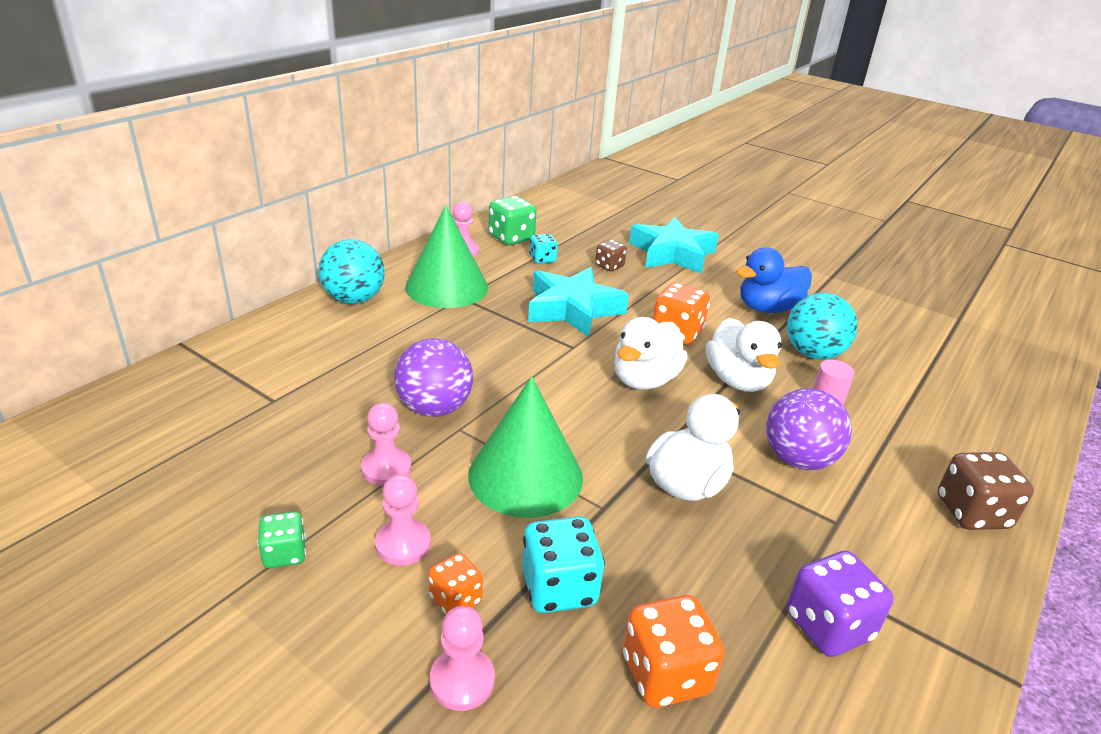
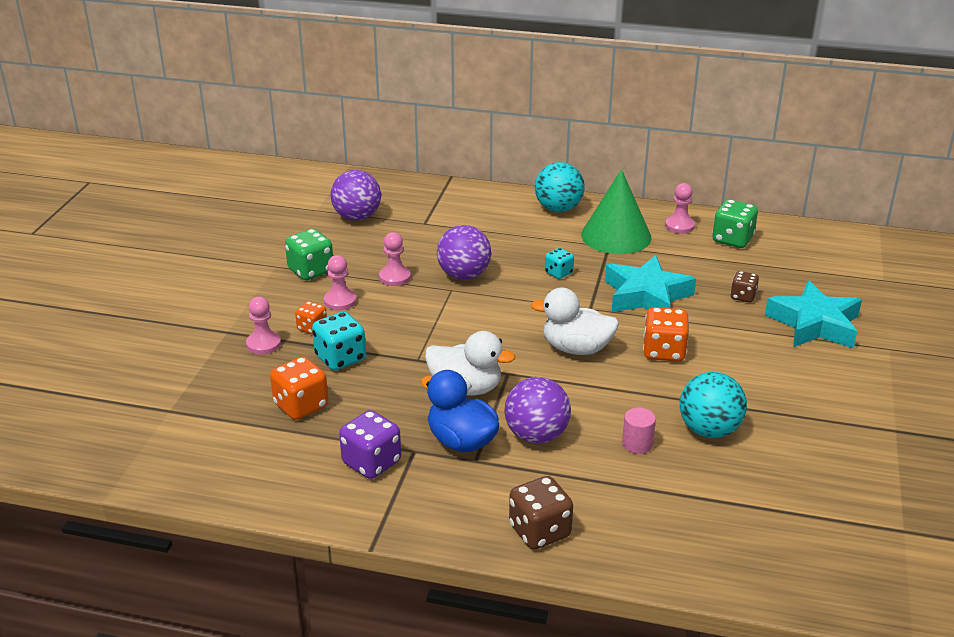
camera: 70 degrees right, 0 degrees up
(180, 457) = (357, 217): none -> purple ball
(284, 554) = (311, 271): green dice -> green dice, size x1.66
(525, 476) = (425, 324): green cone -> none
(542, 259) = (713, 263): turquoise dice -> turquoise dice (558, 273)
(738, 380) = (620, 393): white duck -> none
(768, 308) = (768, 395): blue duck -> blue duck (461, 441)

